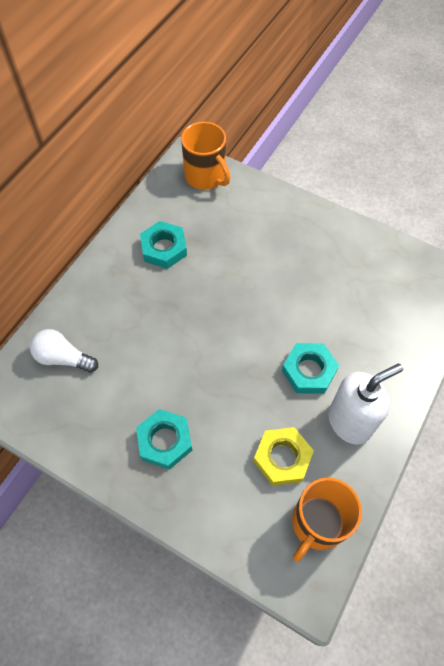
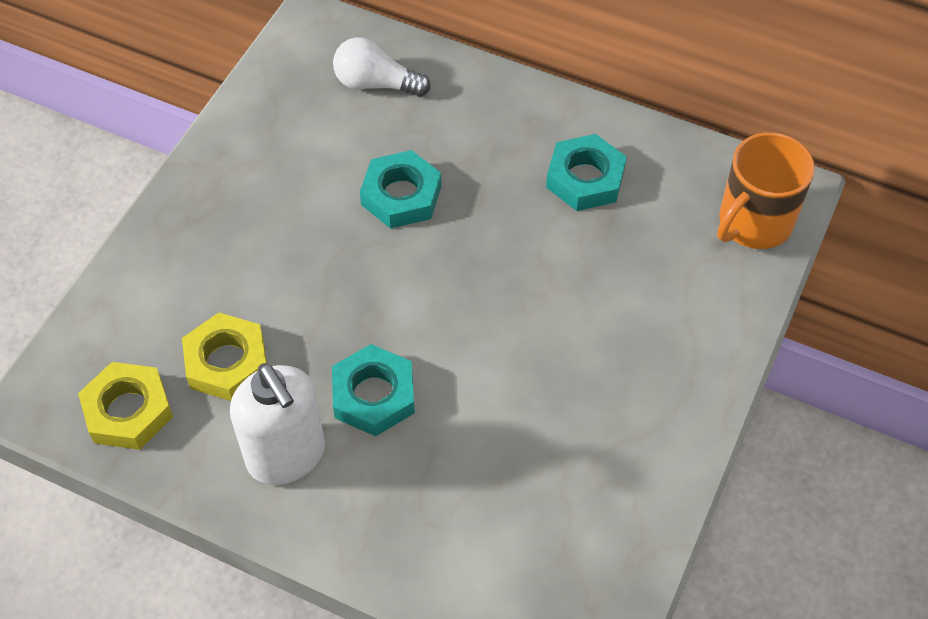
camera: 85 degrees right, 5 degrees down
(63, 358) = (376, 84): white light bulb -> white light bulb turned 90 degrees counterclockwise
(164, 441) = (253, 215): turquoise nut -> turquoise nut (401, 195)
(317, 523) = (128, 411): orange mug -> yellow nut

